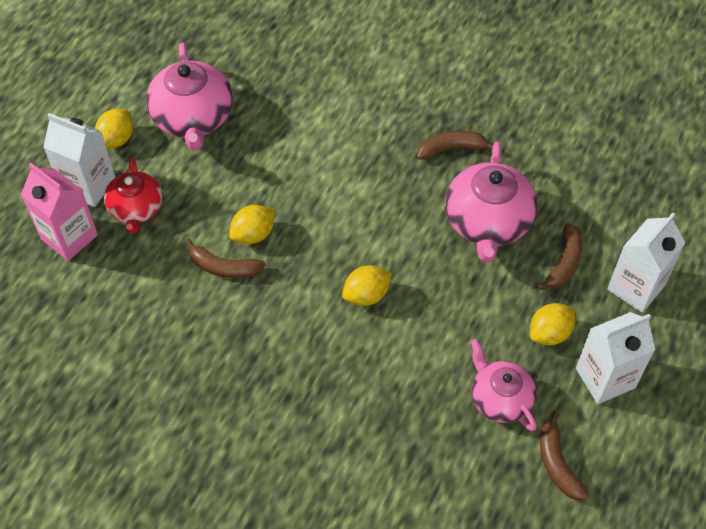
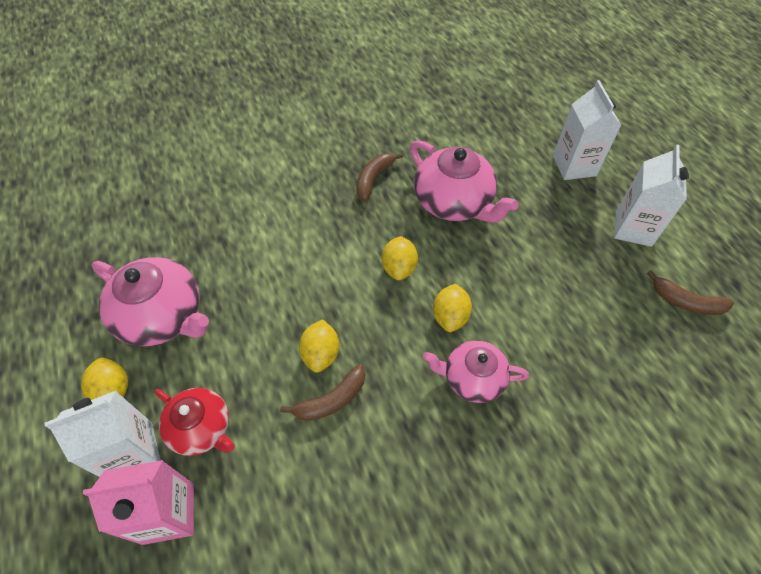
camera: 50 degrees left, 0 degrees up
(500, 398) = (607, 297): pink teapot -> pink teapot (472, 378)
(549, 333) = (574, 232): yellow lemon -> yellow lemon (399, 268)
(564, 262) = (524, 186): brown banana -> none

